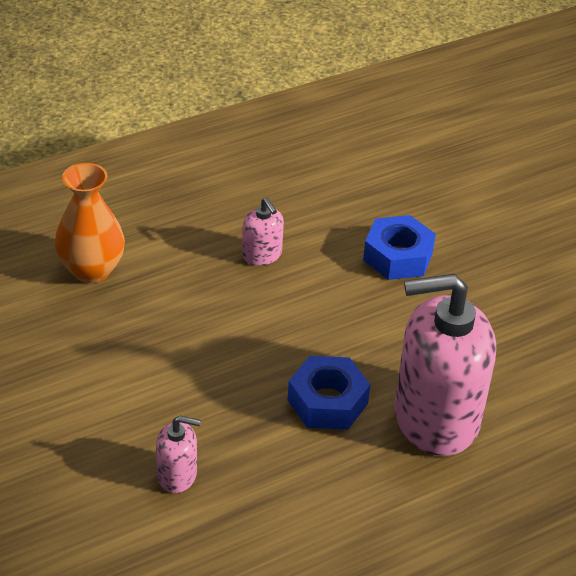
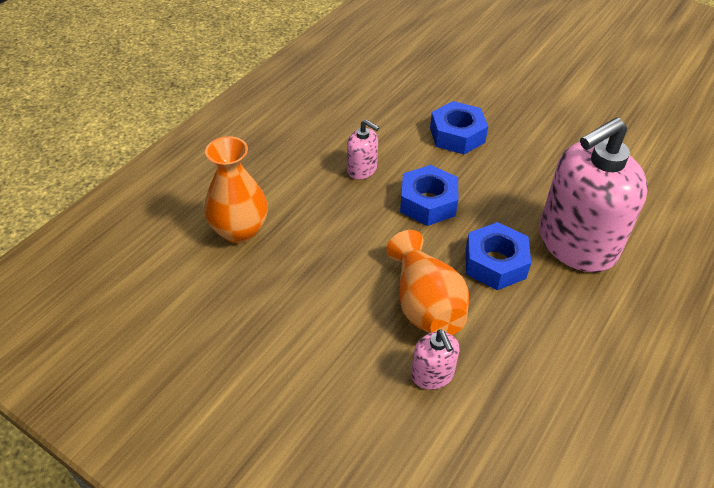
camera: 25 degrees left, 5 degrees up
(177, 475) = (432, 375): pink soap dispenser -> pink soap dispenser turned 90 degrees clockwise
(221, 410) = (425, 304): none -> orange vase
(305, 315) = (428, 202): none -> blue nut

